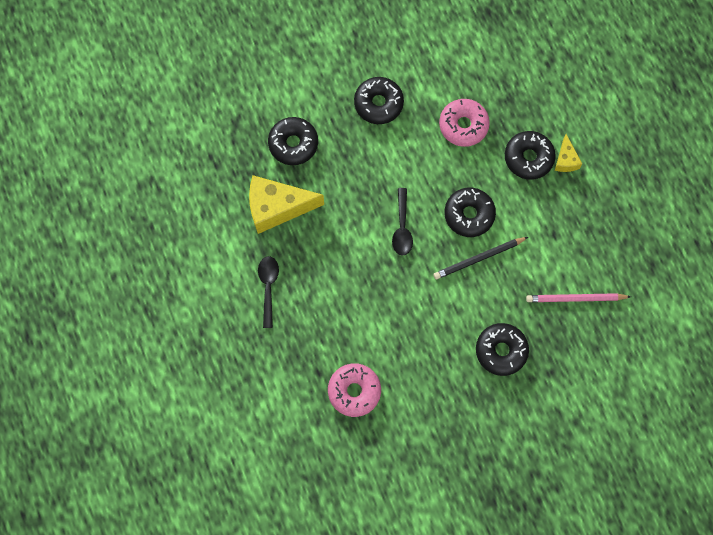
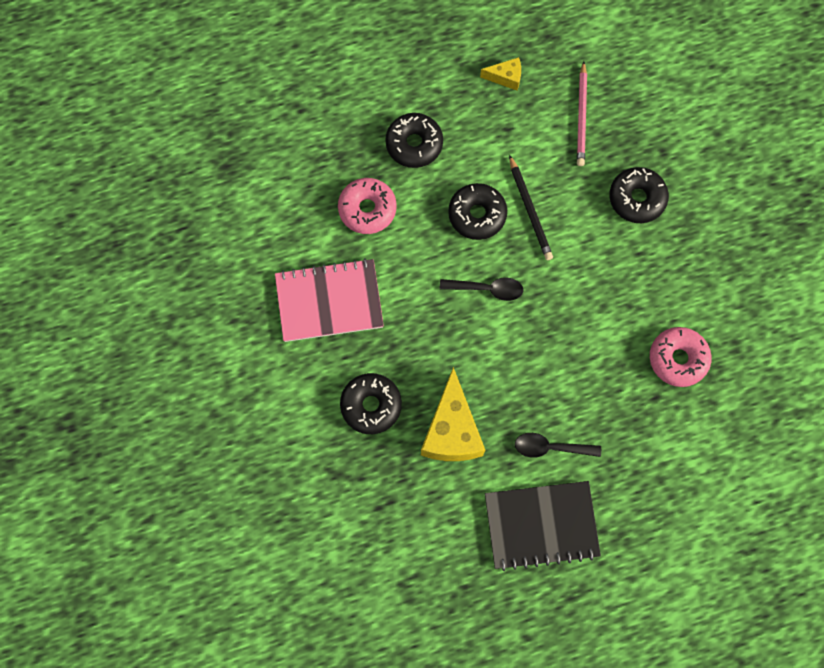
camera: 85 degrees left, 0 degrees up
(203, 283) = (541, 525): none -> black notebook
(378, 103) = (329, 301): black donut -> pink notebook
(565, 160) = (420, 106): yellow cheese -> yellow cheese (505, 77)

